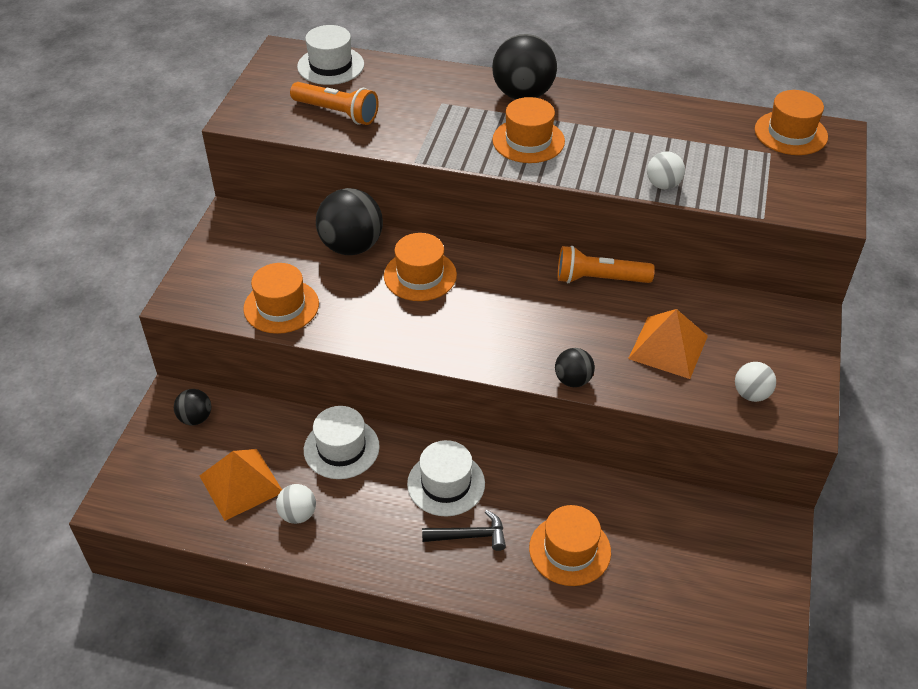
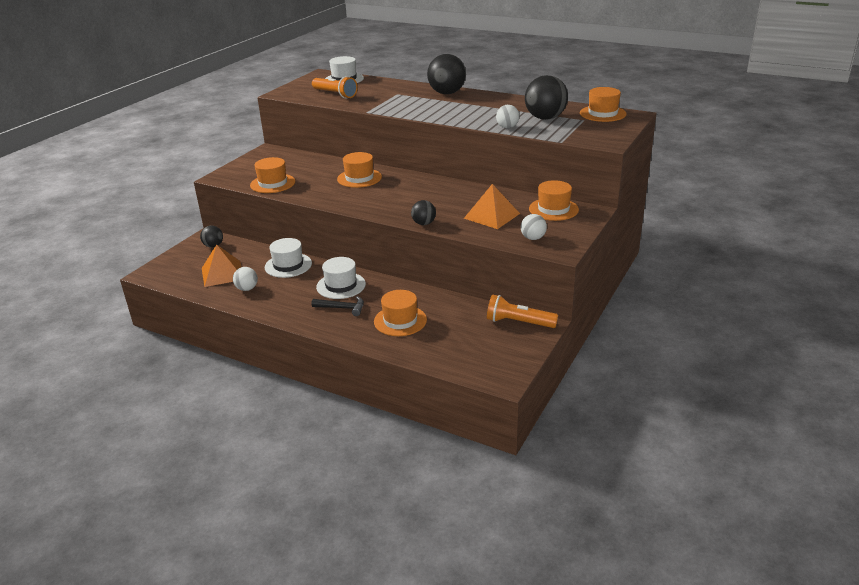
camera: 15 degrees right, 15 degrees down
(351, 246) = (327, 165): black ball -> black ball (545, 118)
(528, 141) = (437, 108): orange hat -> orange hat (553, 209)
(599, 279) = (466, 187): orange flashlight -> orange flashlight (519, 322)

